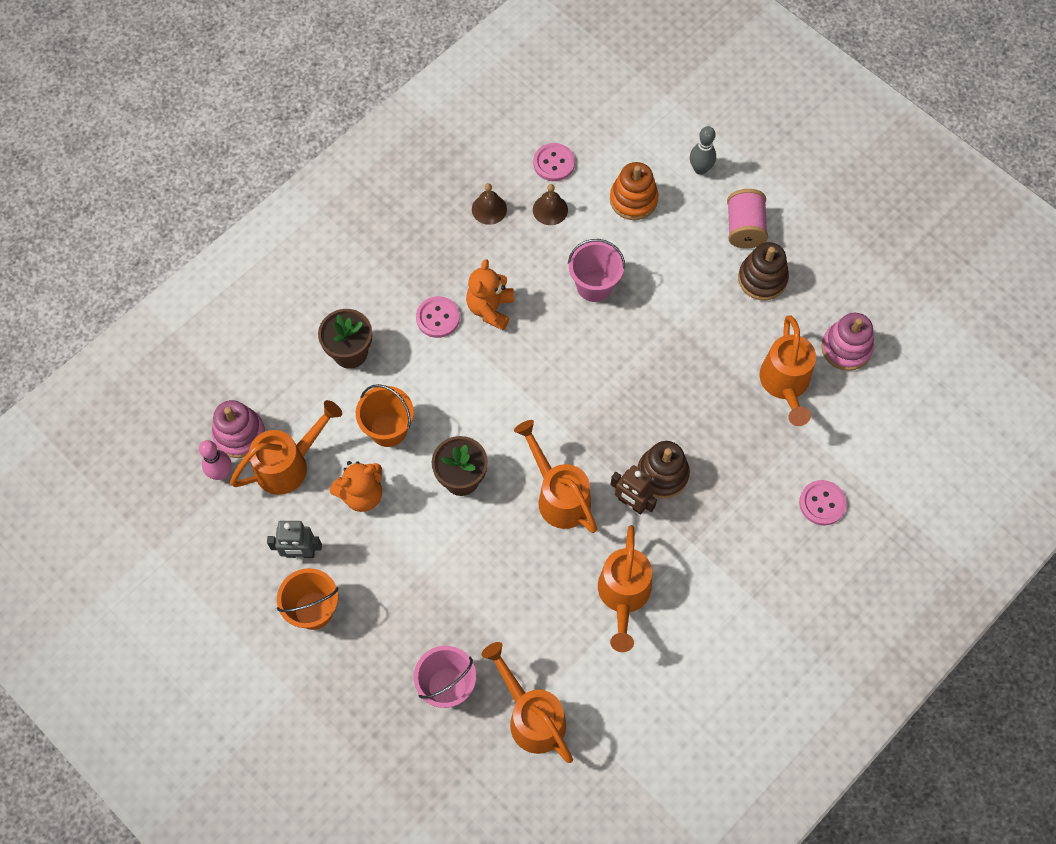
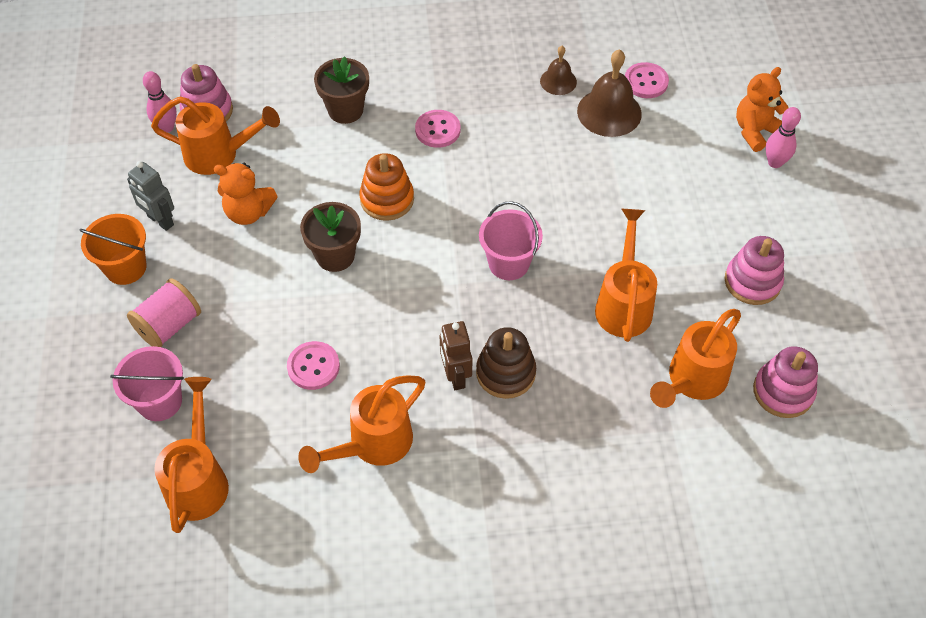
camera: 40 degrees right, 10 degrees down
(388, 429) = (317, 181): orange bucket -> none
(490, 309) = (486, 151): orange teddy bear -> orange teddy bear (755, 131)
(550, 209) = (609, 112): brown bell -> brown bell, size x1.72
(559, 496) = (400, 325): orange watering can -> orange watering can (624, 303)
(594, 286) = (591, 190): pink bucket -> pink bucket (509, 263)
(633, 200) = (690, 148): orange stacking toy -> orange stacking toy (387, 199)
(700, 169) = (775, 162): grey bowling pin -> pink bowling pin
(744, 228) = (773, 232): pink spool -> pink spool (169, 325)
(762, 279) = (752, 282): brown stacking toy -> pink stacking toy
(822, 503) = (632, 506): pink button -> pink button (313, 366)

